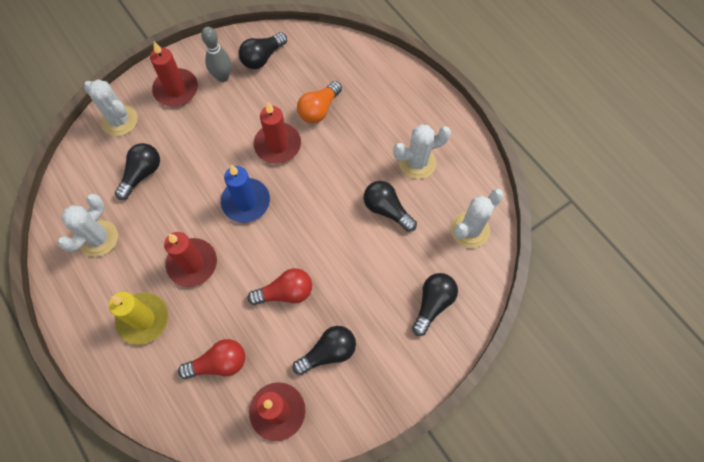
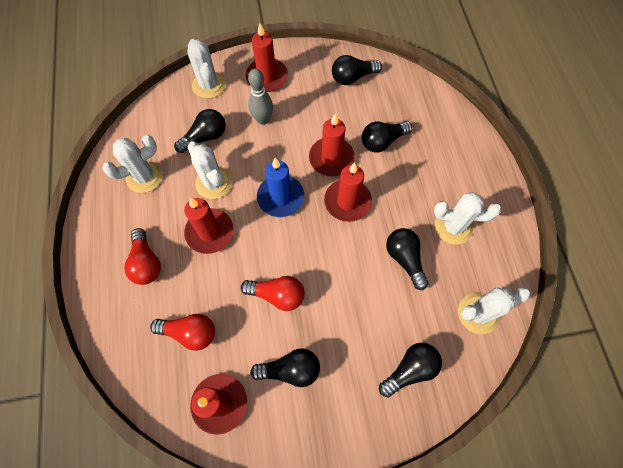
camera: 25 degrees right, 0 degrees up
(143, 319) = (146, 263): yellow candle -> red light bulb
(173, 215) = (213, 183): none -> white cactus
(222, 77) = (311, 81): grey bowling pin -> grey bowling pin (263, 120)
(311, 179) = (347, 202): none -> red candle
(319, 109) = (382, 141): orange light bulb -> black light bulb

